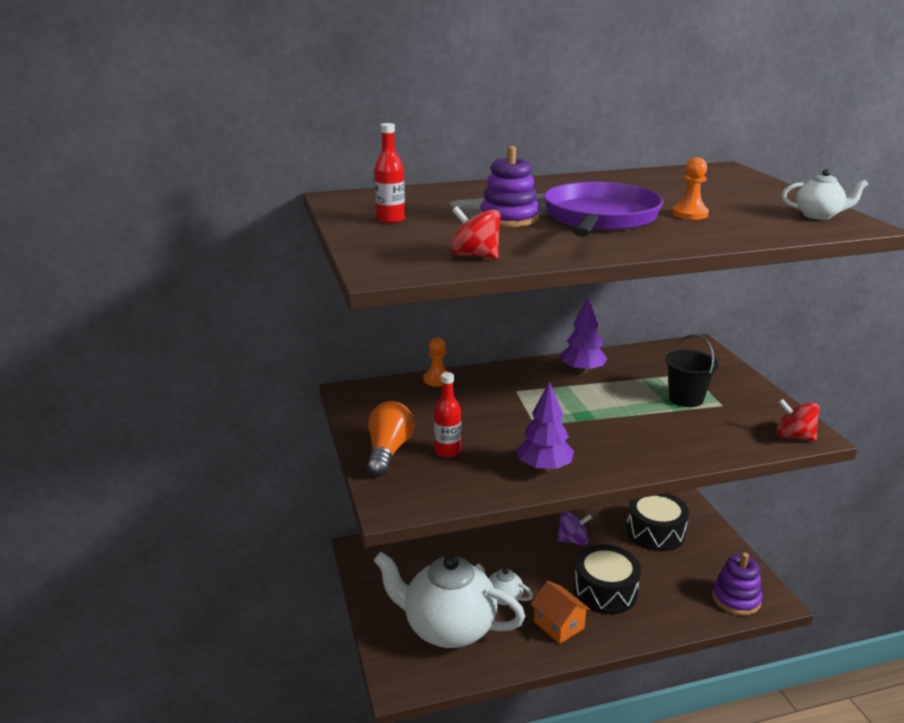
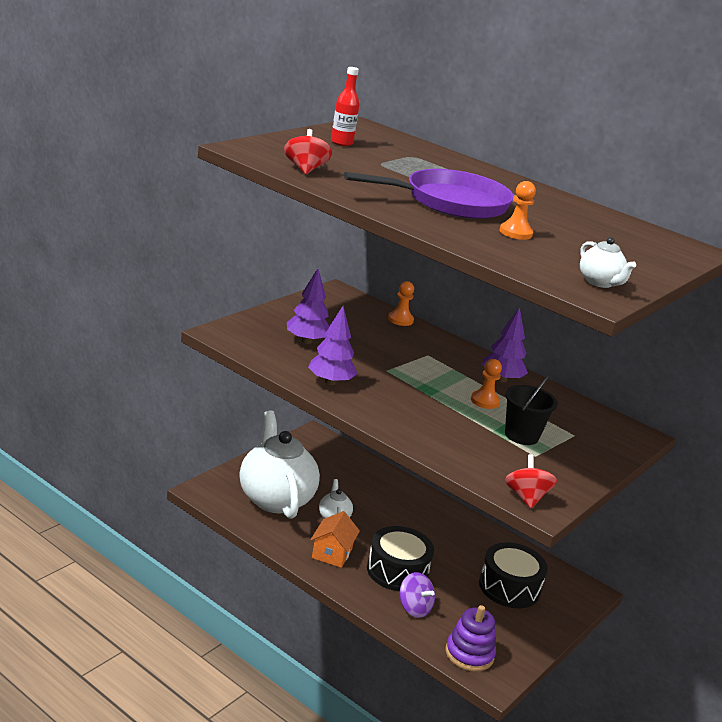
camera: 50 degrees right, 0 degrees up
(388, 451) = (281, 320): orange light bulb -> none
(447, 451) = (307, 341): red bottle -> purple tree
(509, 218) = (401, 175): purple stacking toy -> none
(573, 540) = (443, 539): purple spinning top -> purple spinning top (414, 608)
(618, 394) = (485, 401): none -> orange pawn

